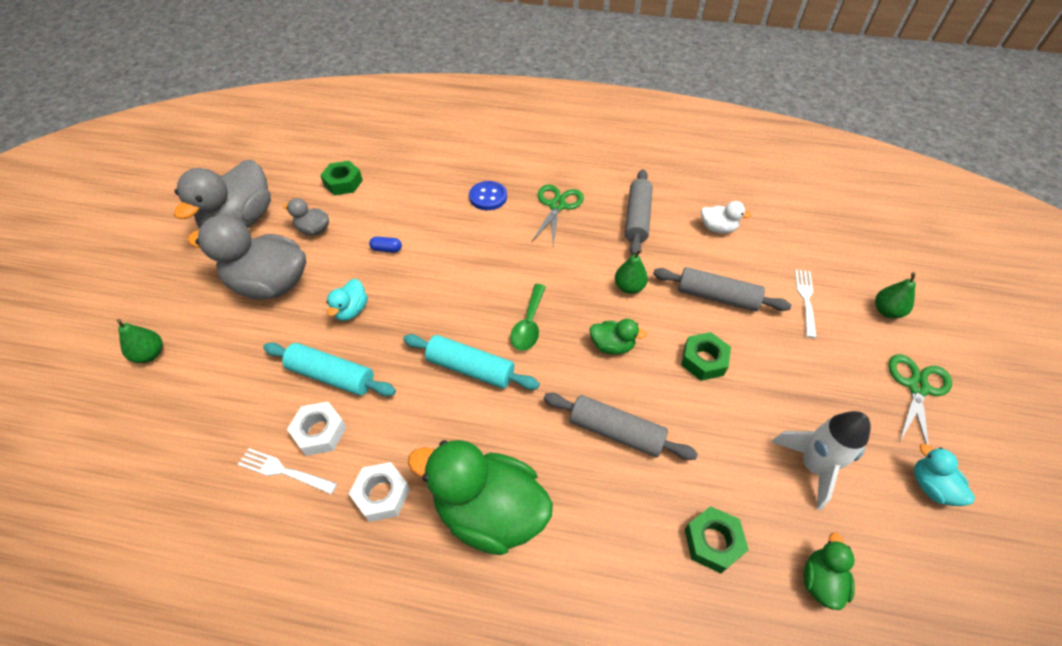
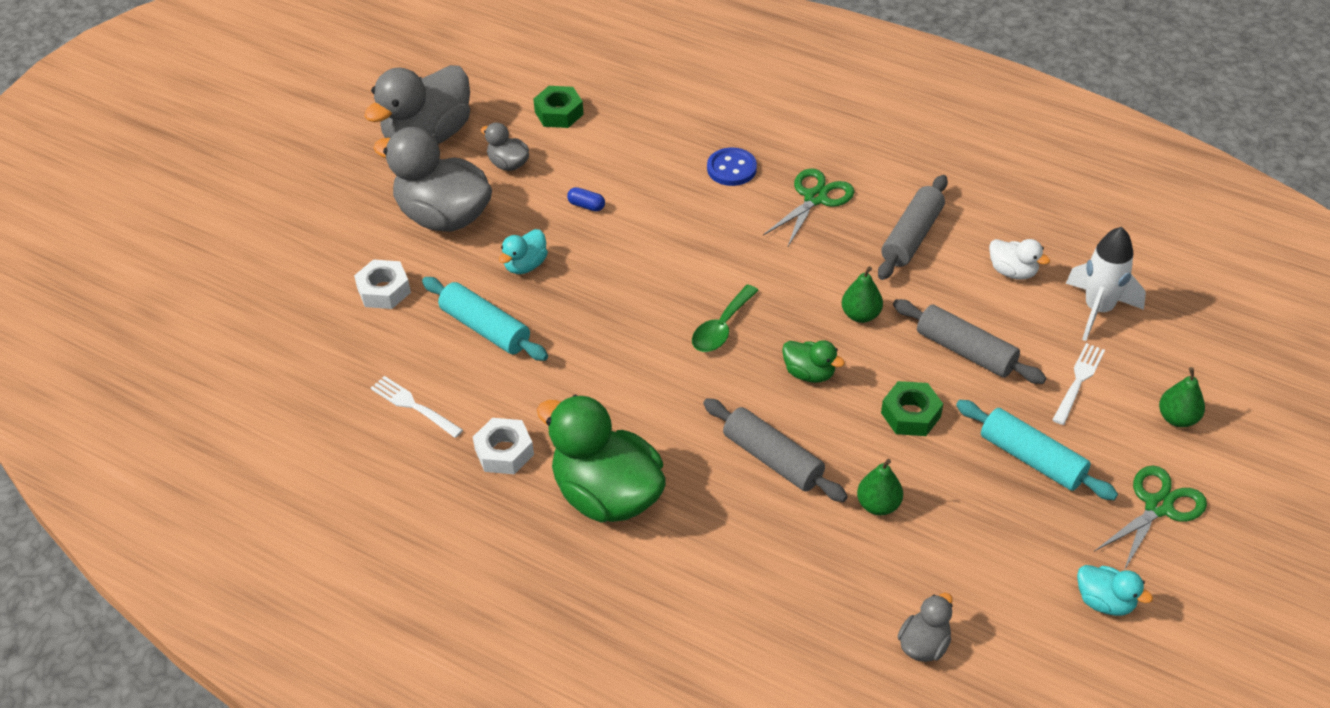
camera: 20 degrees right, 5 degrees down
(150, 354) = (303, 261): green pear -> green pear (878, 505)
(319, 432) = (458, 379): white nut -> white nut (384, 290)
(470, 368) = (637, 357): turquoise rolling pin -> turquoise rolling pin (1032, 459)
(713, 542) = (827, 582): green nut -> none
(813, 466) = (978, 548): white rocket -> white rocket (1098, 310)
(820, 581) = (924, 645): green duck -> grey duck
(931, 486) = (1105, 602): turquoise duck -> turquoise duck turned 135 degrees clockwise

